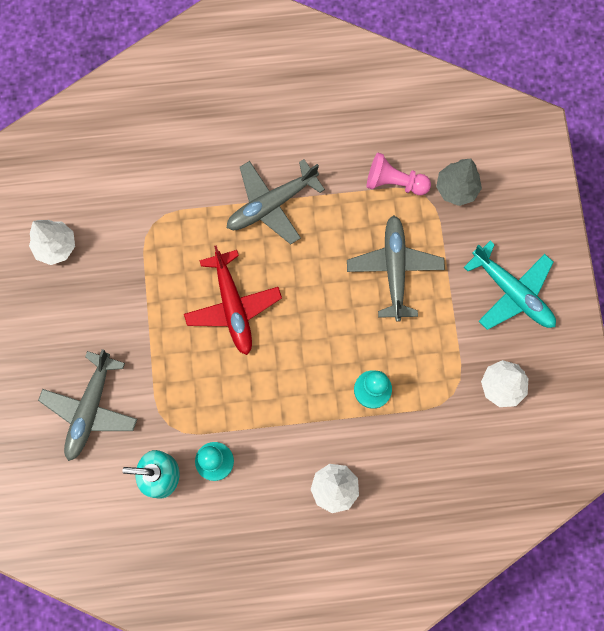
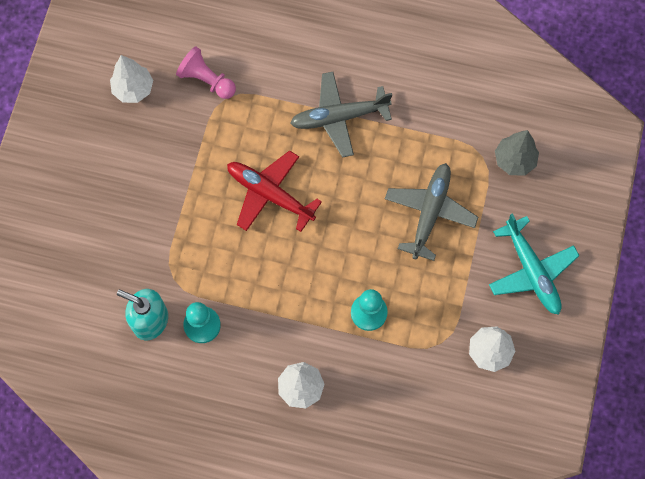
camera: 20 degrees right, 5 degrees down
(90, 408) = (110, 240): grey plane -> none
(233, 306) = (270, 194): red plane -> red plane turned 120 degrees clockwise
(394, 182) = (459, 135): pink pawn -> pink pawn (206, 80)

